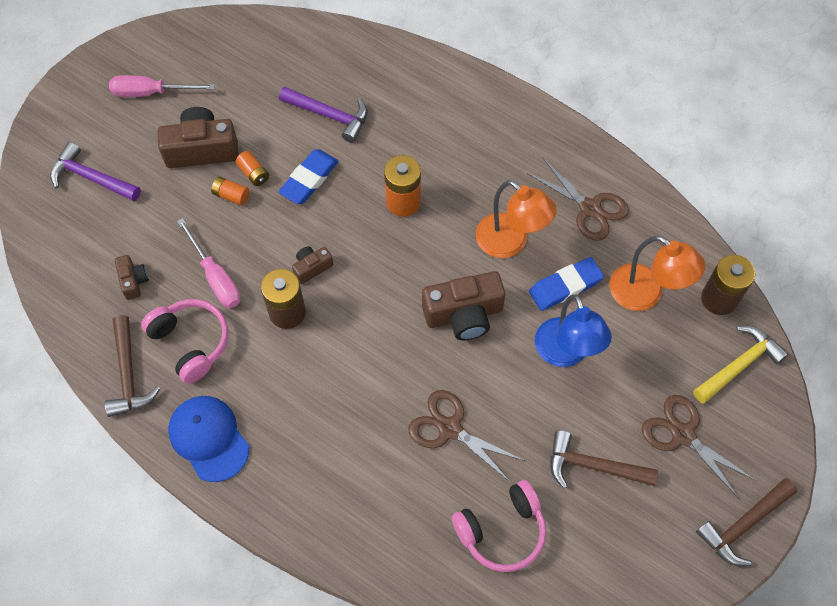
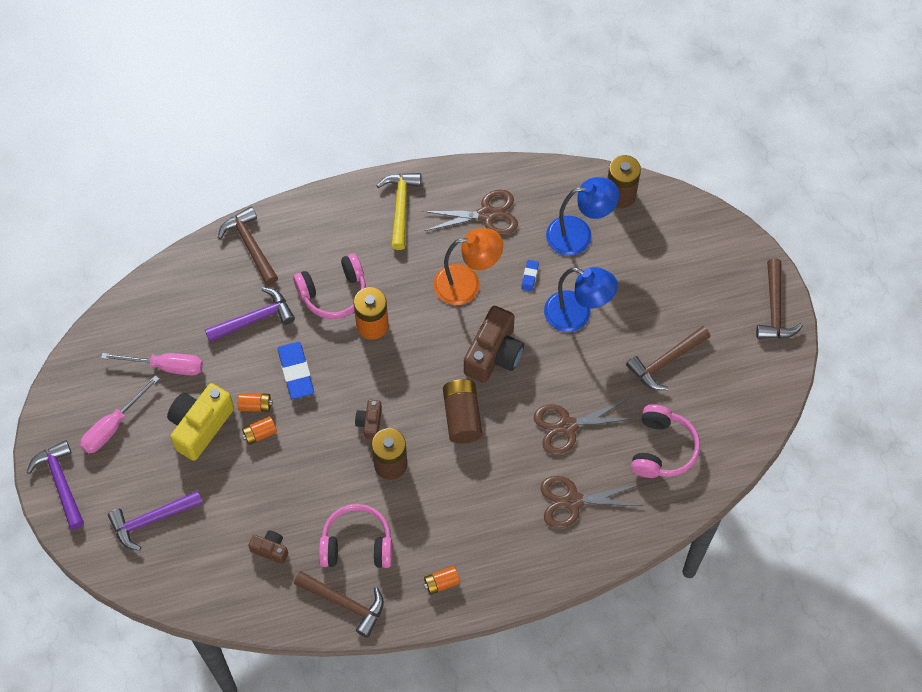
camera: 50 degrees left, 0 degrees up
(74, 95) = (61, 483): none -> purple hammer
(202, 149) = (200, 426): brown camera -> yellow camera
(209, 438) = (441, 583): blue cap -> orange battery
(215, 277) = (319, 492): pink screwdriver -> pink screwdriver (166, 366)
(381, 334) = (462, 417): none -> brown battery
(391, 64) = (250, 246): none -> brown hammer
(405, 152) = (333, 293): none -> pink headphones
(565, 286) = (529, 276): blue eraser -> blue eraser, size x0.51
(645, 294) = (579, 234): orange lamp -> blue lamp
(683, 435) = (691, 293): brown scissors -> brown scissors (573, 501)
(739, 365) = (674, 223): yellow hammer -> yellow hammer (400, 207)

